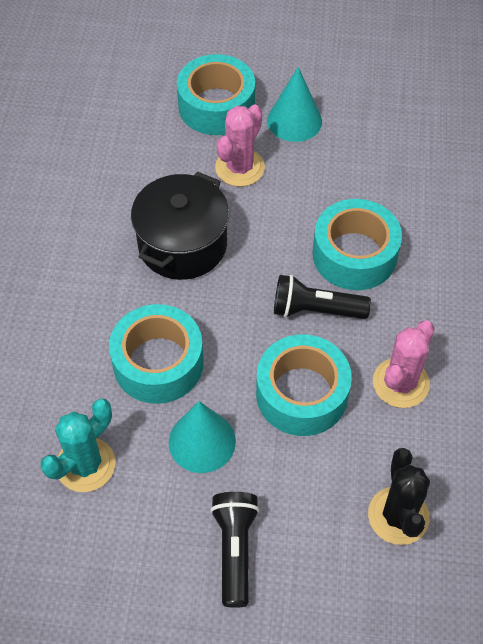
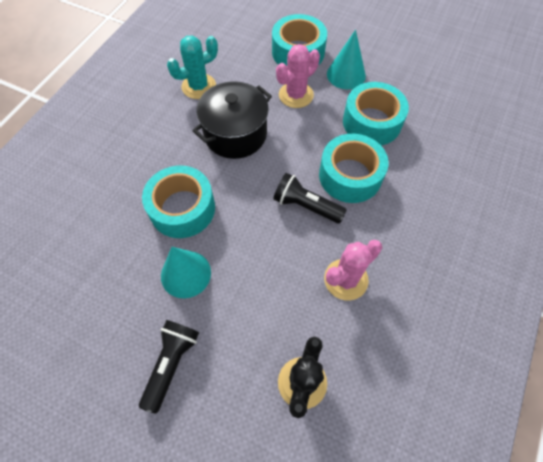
camera: 20 degrees right, 5 degrees up
(85, 465) = (101, 263): turquoise cactus -> turquoise cactus (199, 86)
(302, 394) = (270, 263): turquoise tape -> turquoise tape (371, 122)

